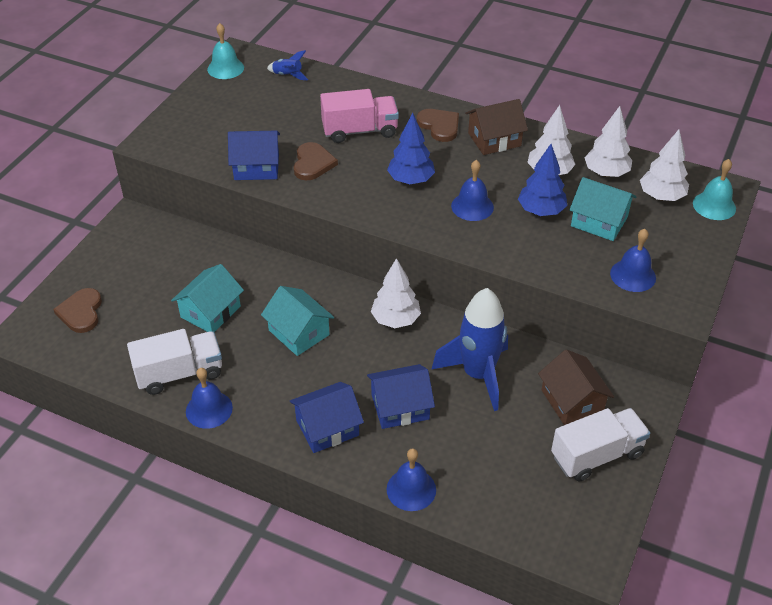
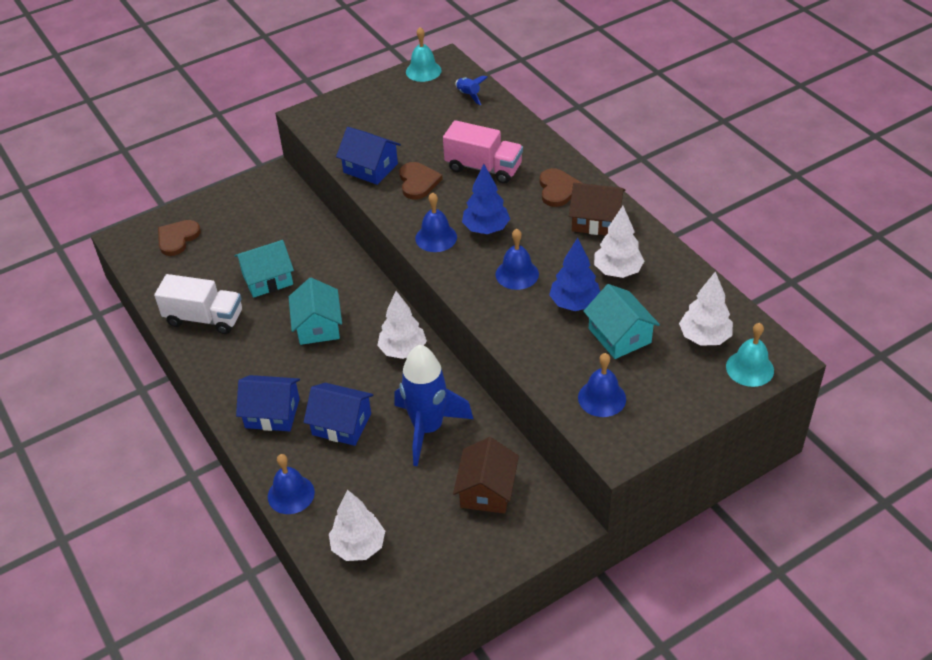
camera: 35 degrees right, 0 degrees up
(209, 409) = (201, 356): blue bell -> blue bell (436, 237)
(313, 163) = (418, 182): brown heart -> brown heart turned 45 degrees counterclockwise
(597, 455) = (464, 546): white truck -> none
(606, 173) = (671, 293): white tree -> white tree (358, 546)

